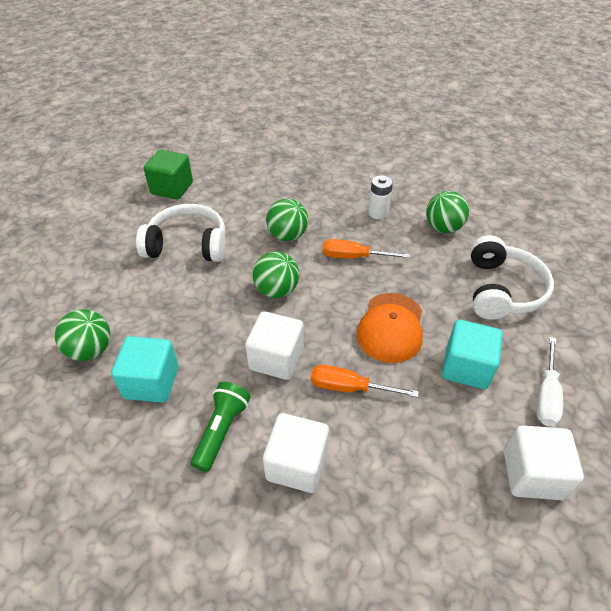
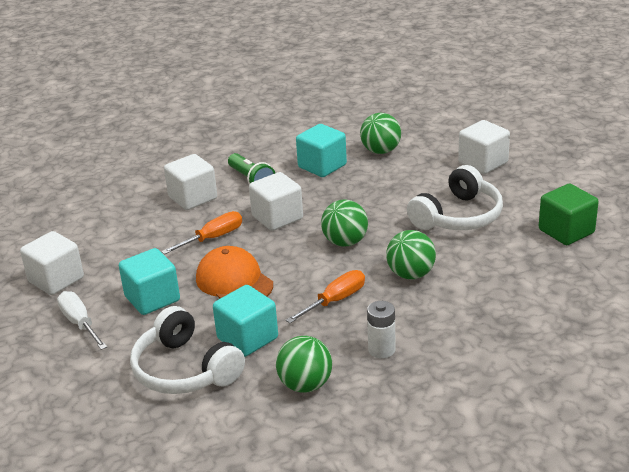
camera: 130 degrees right, 15 degrees down
(82, 266) = (483, 163): none -> white cube
(438, 278) = (247, 338): none -> turquoise cube

